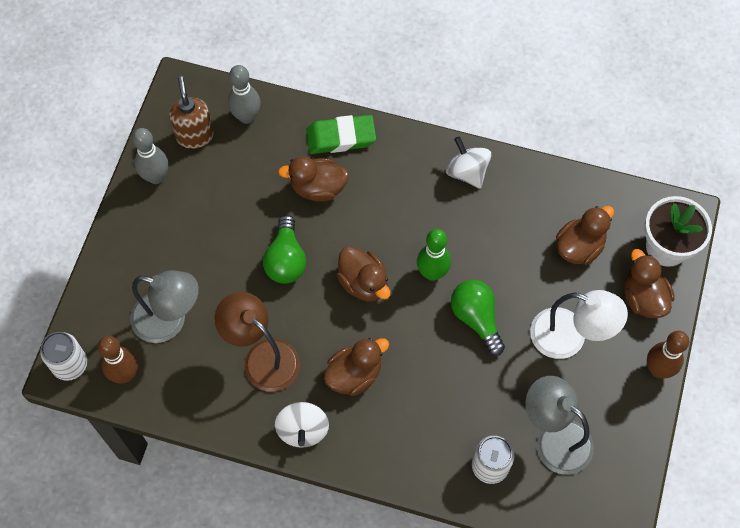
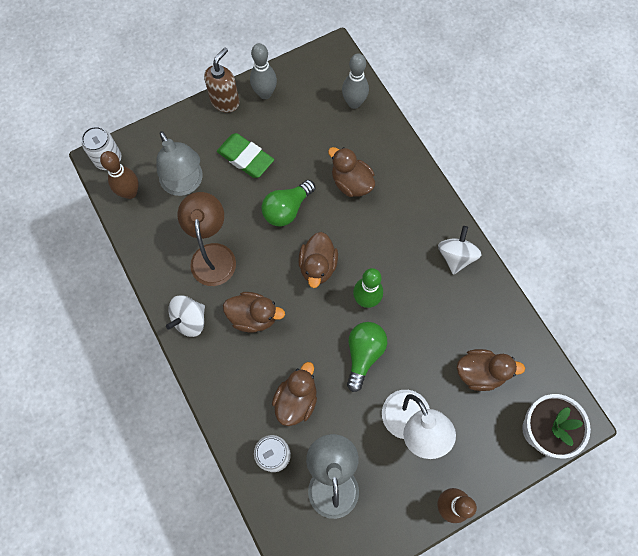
camera: 45 degrees right, 5 degrees up
(195, 135) = (312, 88): brown soap dispenser -> brown soap dispenser (225, 101)
(341, 137) = (398, 164): green eraser -> green eraser (245, 158)
(643, 297) = (489, 447): brown duck -> brown duck (296, 400)

